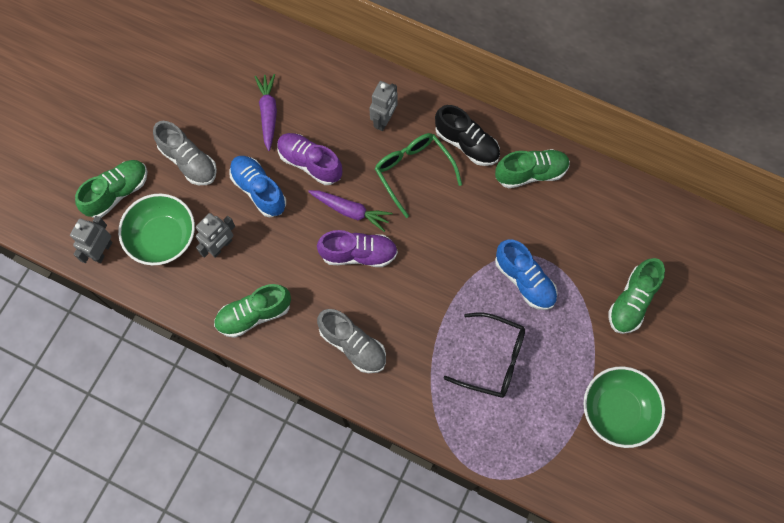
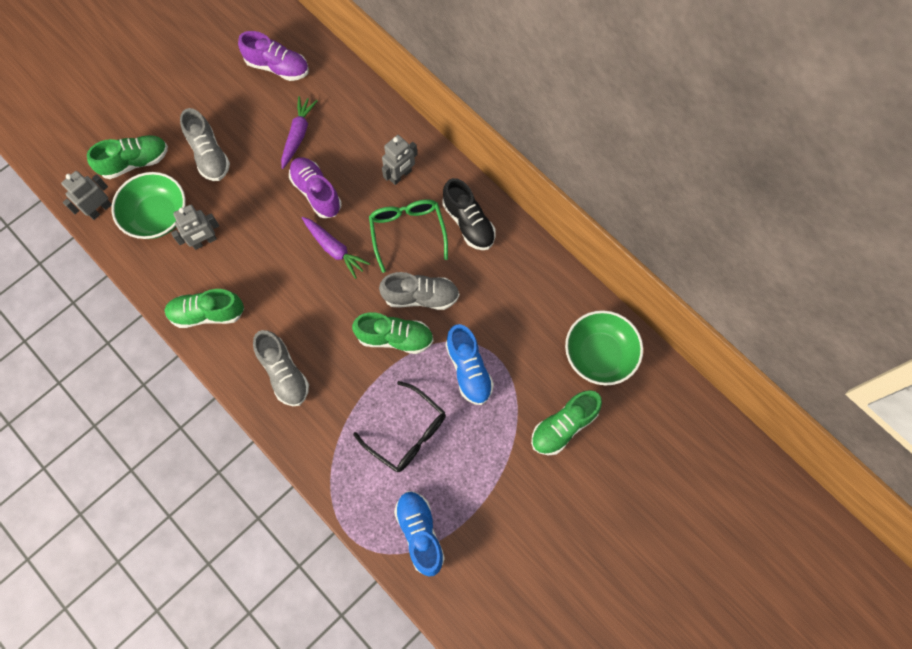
camera: 20 degrees right, 0 degrees up
(259, 190) = (260, 202): blue shoe -> blue shoe (420, 533)
(358, 254) = (325, 291): purple shoe -> purple shoe (277, 67)
(451, 228) = (420, 297): none -> grey shoe
(531, 173) = (517, 271): green shoe -> green shoe (395, 338)
(617, 410) = (505, 525): green bowl -> green bowl (599, 354)

